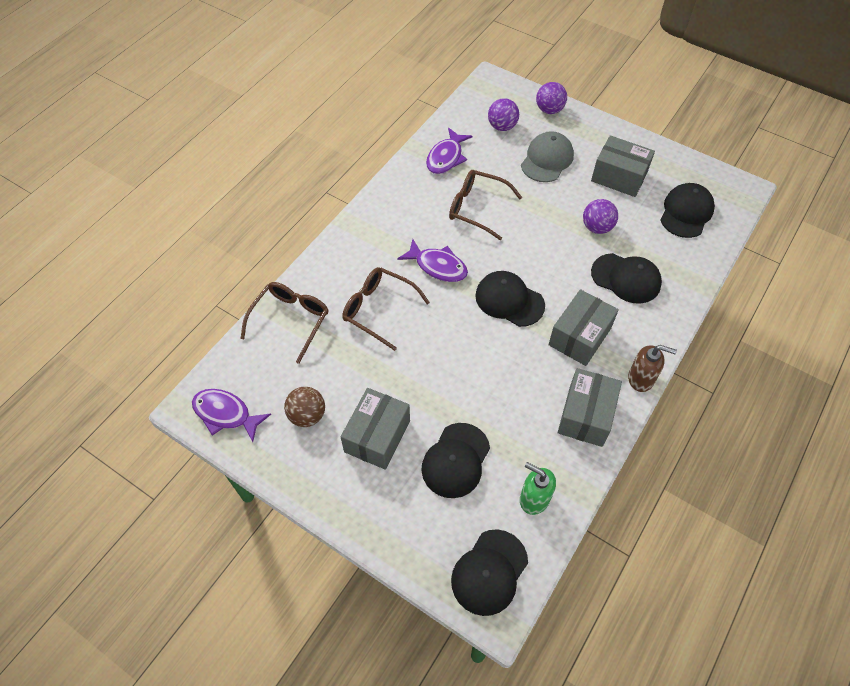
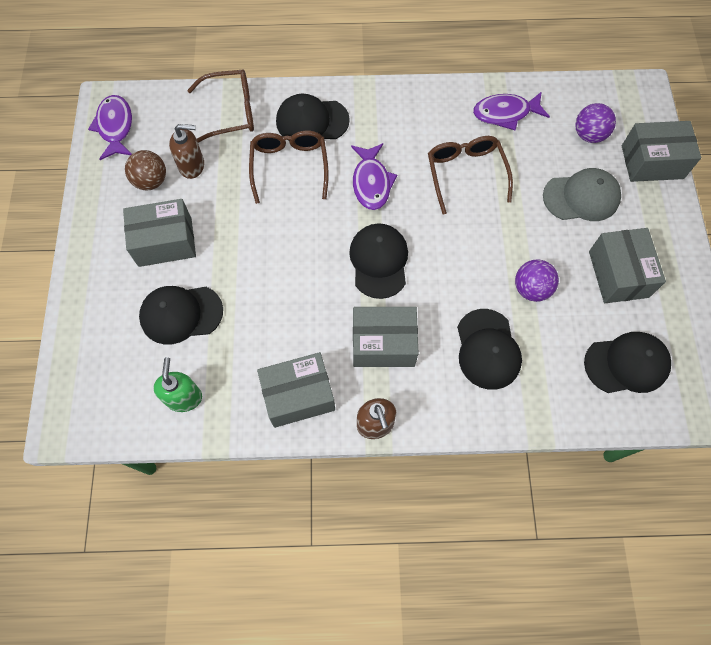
camera: 55 degrees right, 10 degrees up
(318, 376) = (192, 166): none -> brown soap dispenser
(489, 572) = (93, 400): black cap -> black cap (312, 121)
(549, 110) = (652, 162): purple ball -> grey box

